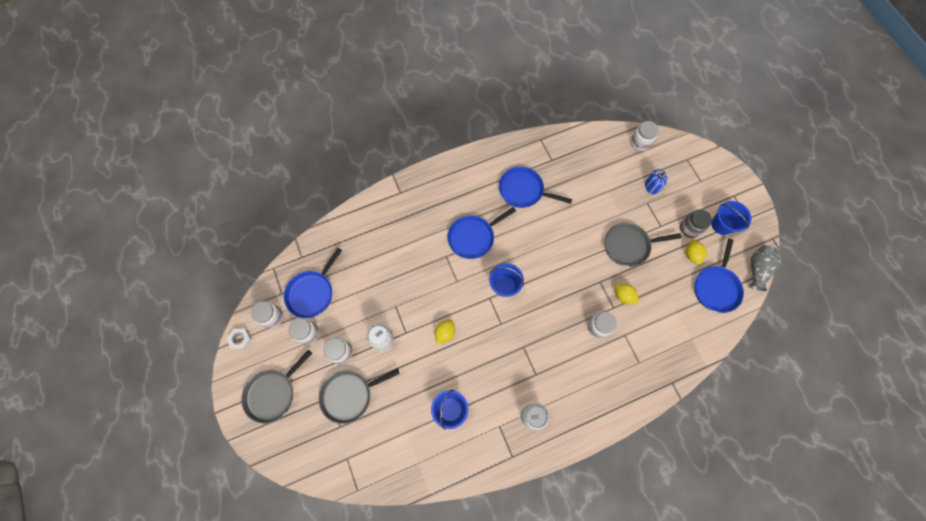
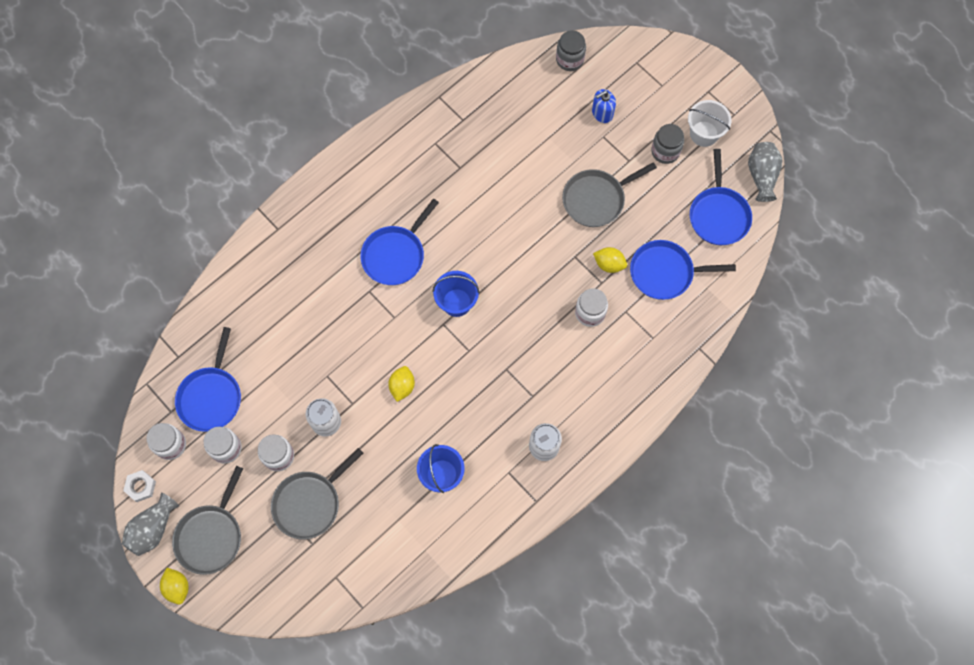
camera: 20 degrees left, 0 degrees up
(236, 373) = (153, 528): none -> grey vase
(523, 190) = (439, 172): blue pan -> blue pan (665, 272)
(640, 142) = (569, 59): white jar -> grey jar
(691, 255) = (677, 184): yellow lemon -> yellow lemon (177, 587)
(722, 225) = (704, 134): blue bucket -> white bucket

